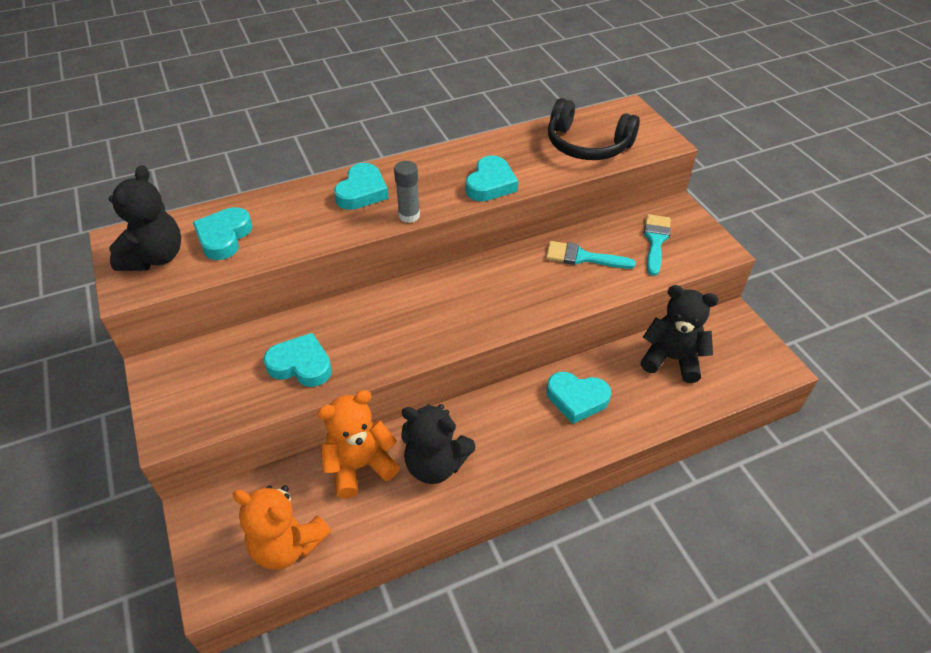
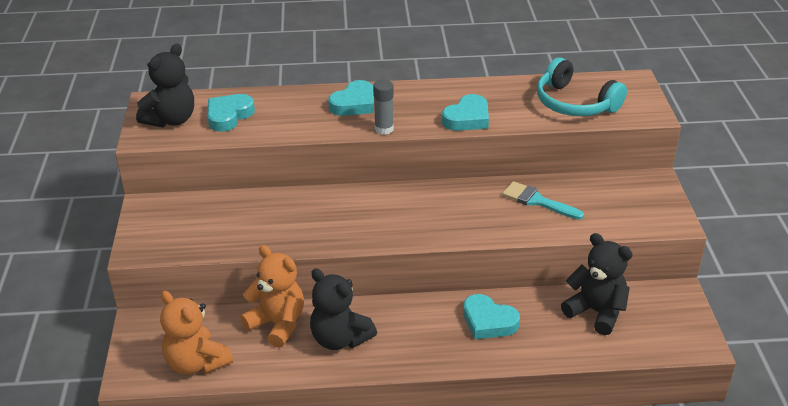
camera: 20 degrees right, 10 degrees down
(301, 365) = (255, 228): turquoise heart -> none
(360, 466) = (278, 324): orange teddy bear -> orange teddy bear turned 45 degrees clockwise
(587, 145) = (574, 103): black headphones -> turquoise headphones
(655, 240) = (615, 202): turquoise brush -> none

